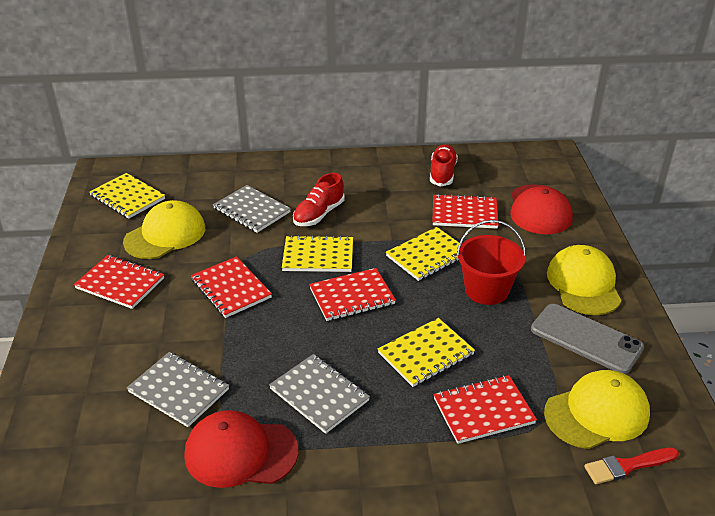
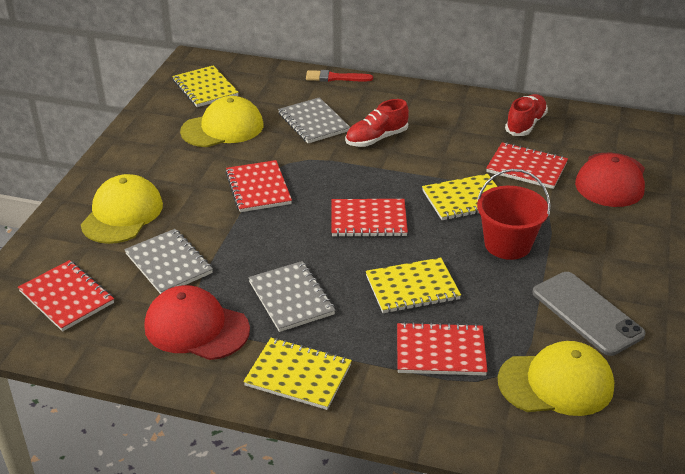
camera: 20 degrees right, 0 degrees up
(120, 283) = (162, 162): red notebook -> red notebook (67, 297)
(318, 256) = (355, 177): yellow notebook -> yellow notebook (298, 375)
(583, 284) = (616, 262): yellow cap -> yellow cap (122, 214)
(627, 466) = (559, 438): red brush -> red brush (335, 78)

